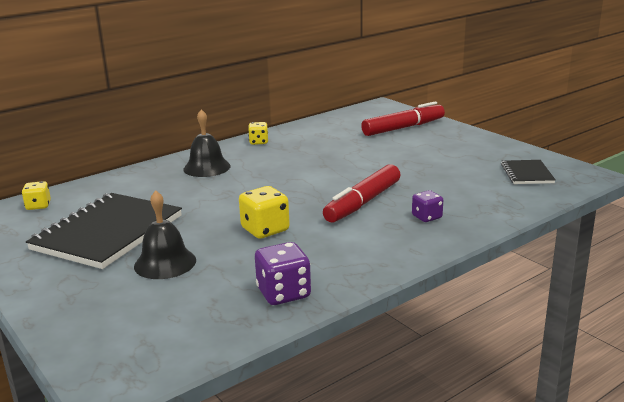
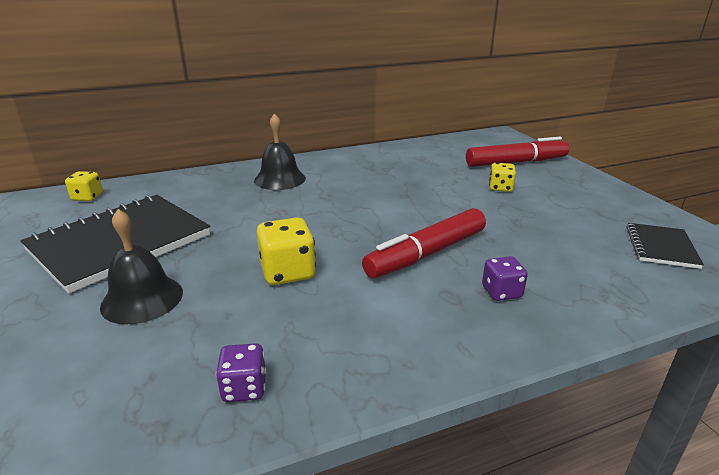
camera: 15 degrees right, 5 degrees up
(258, 142) = (350, 158): yellow dice -> yellow dice (500, 188)
(283, 293) = (244, 388): purple dice -> purple dice, size x0.63

